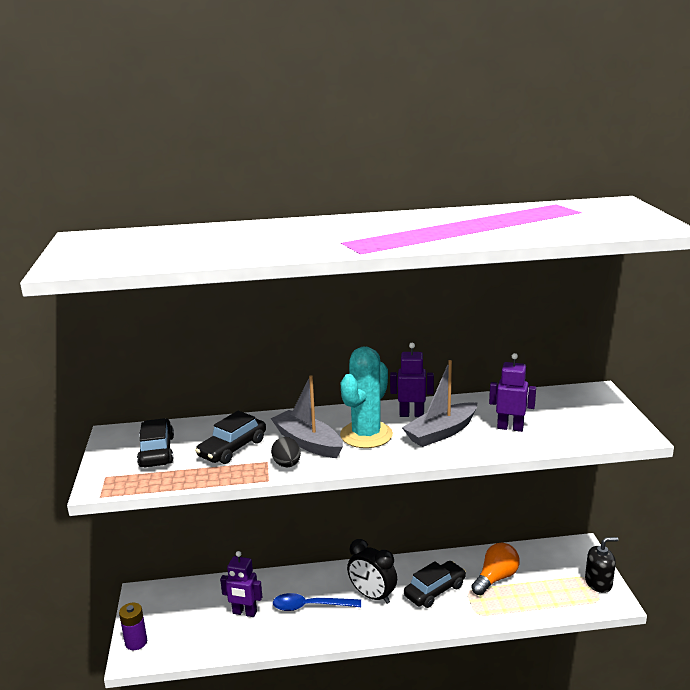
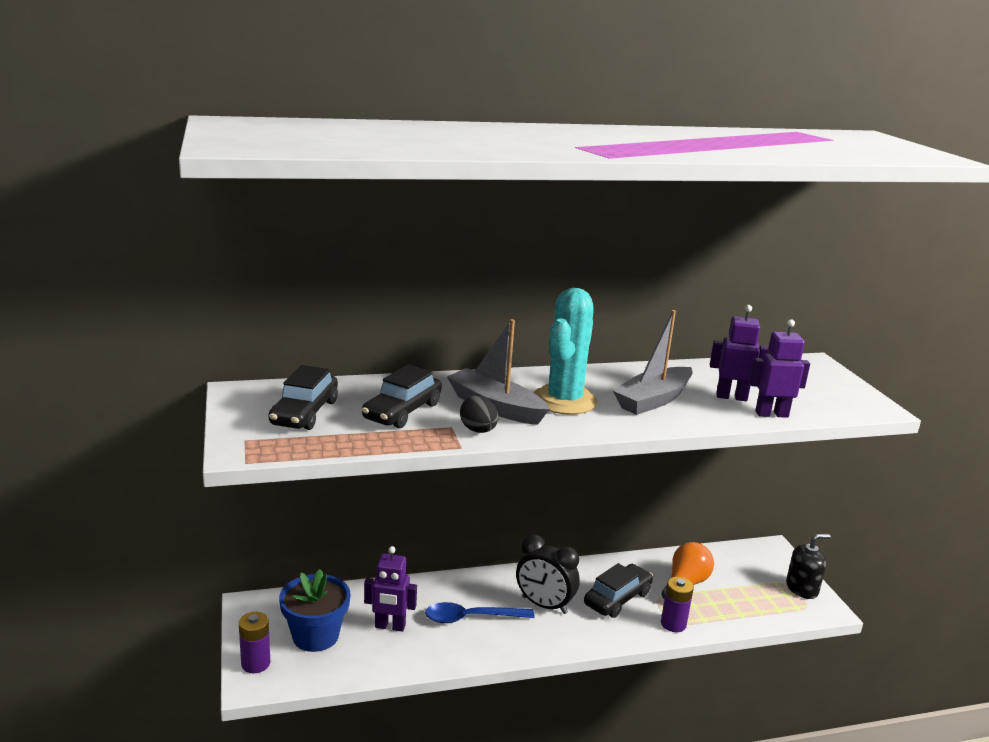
camera: 10 degrees left, 0 degrees up
(157, 451) = (304, 413): black car -> black car turned 150 degrees counterclockwise
(185, 620) = (315, 636): none -> blue flower pot
(411, 414) = (610, 380): purple robot -> purple robot (771, 414)
(477, 614) = (673, 624): none -> purple battery

